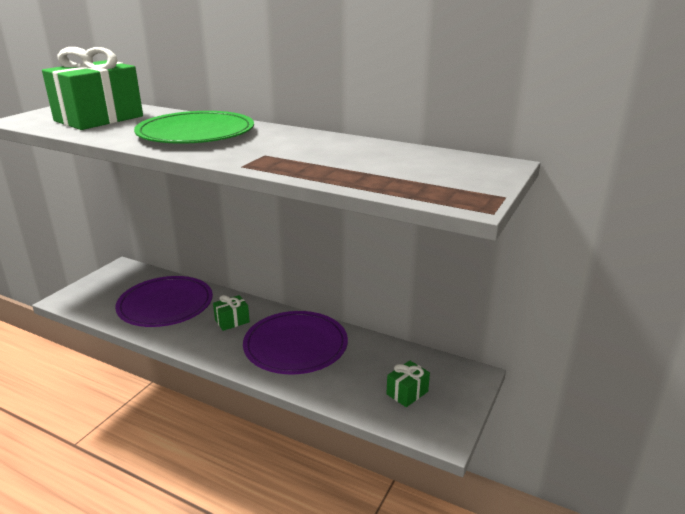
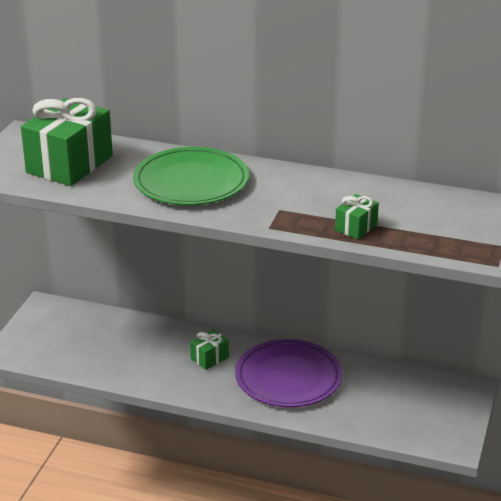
camera: 10 degrees left, 5 degrees up
(165, 305) = (126, 347): purple plate -> none
(407, 393) = (412, 411): green gift -> green gift (356, 227)

